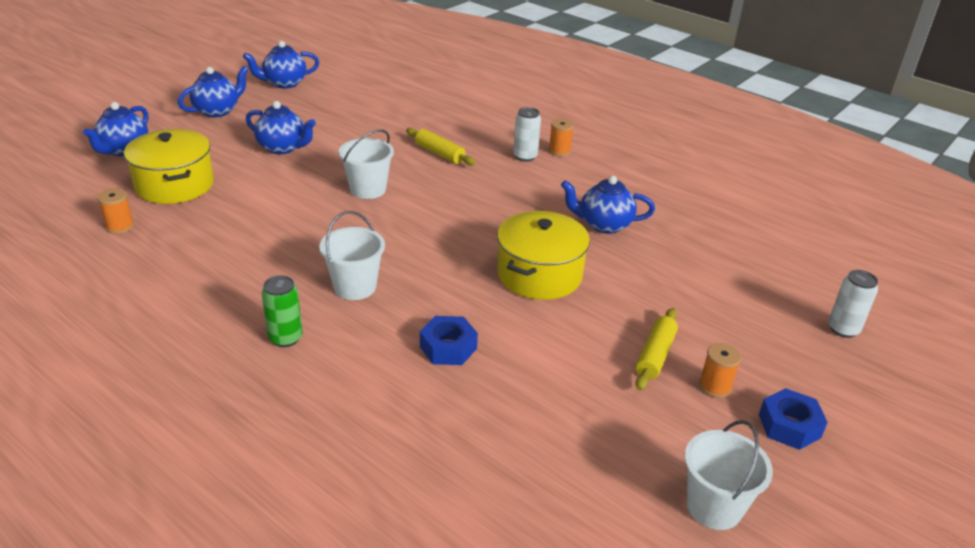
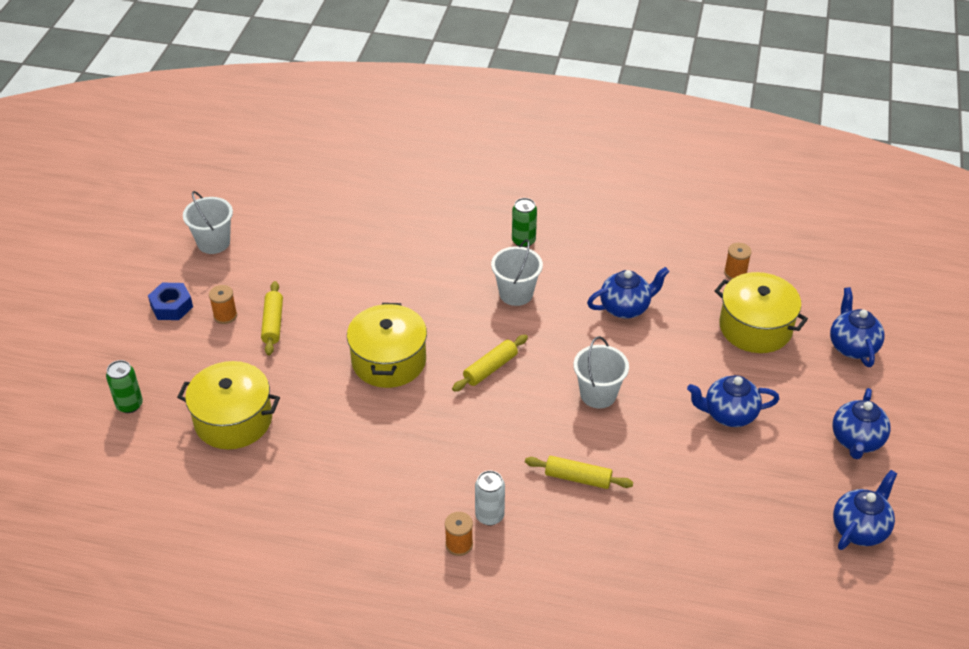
camera: 155 degrees right, 10 degrees up
(444, 236) = (490, 368): none -> yellow rolling pin
(448, 347) = (416, 275): blue nut -> none
(604, 225) = (361, 443): blue teapot -> blue teapot (625, 308)
(725, 279) = (233, 420): none -> yellow pot
(843, 329) = (129, 405): white can -> green can

